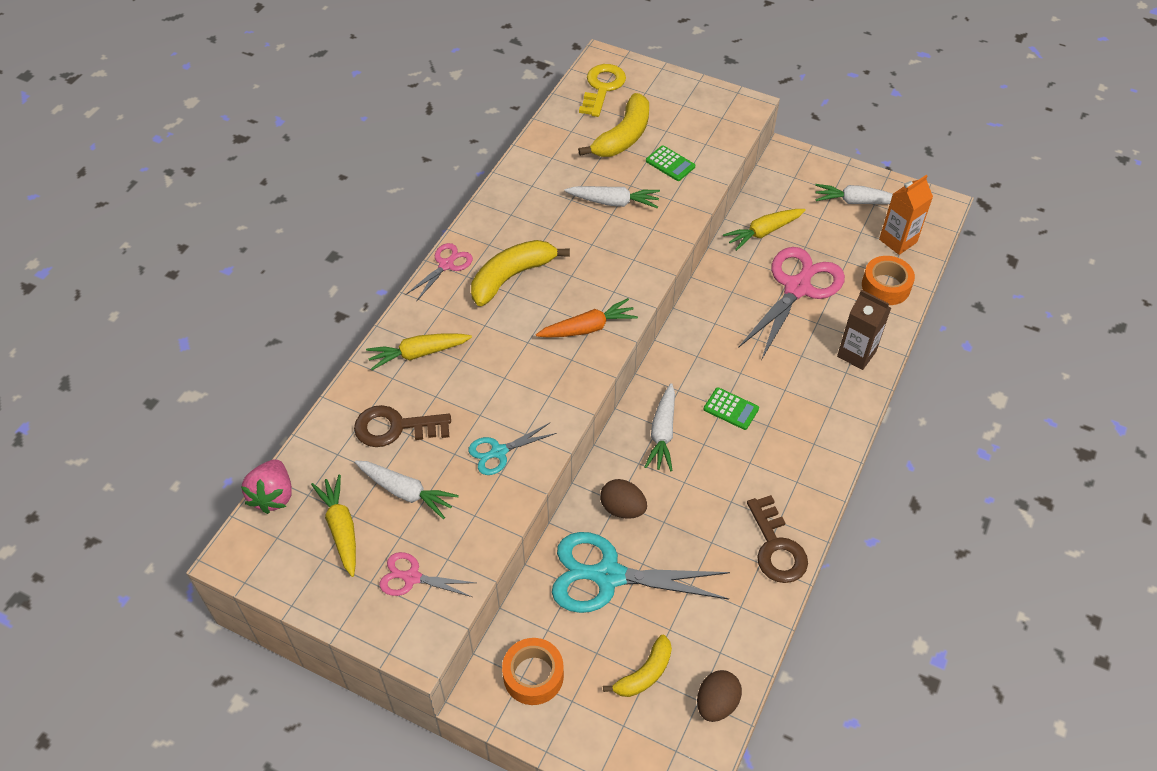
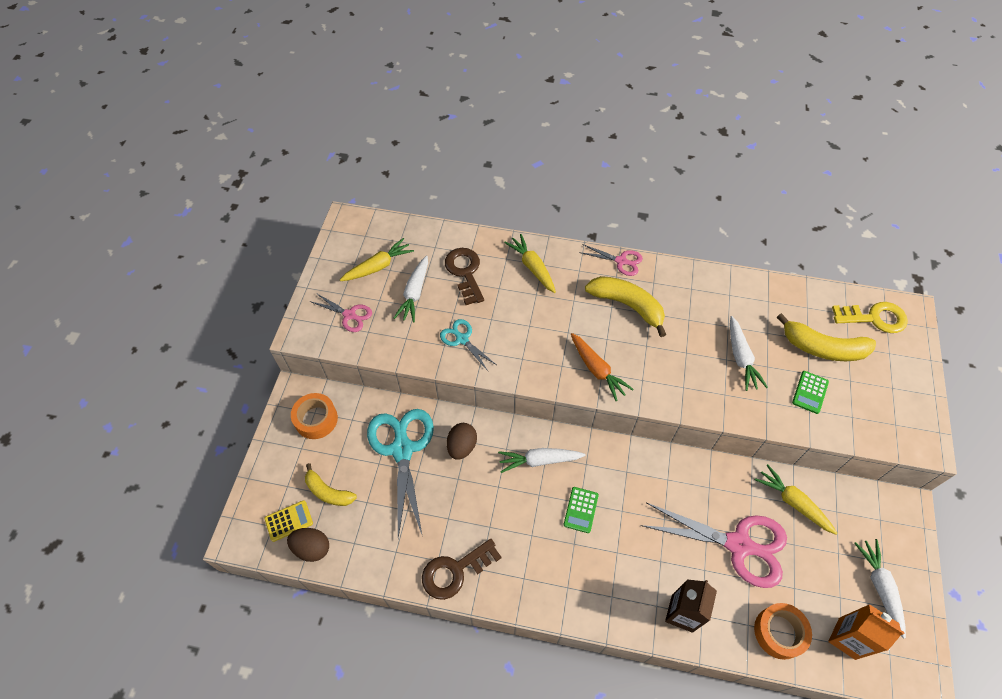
camera: 75 degrees right, 5 degrees up
(273, 496) = (394, 224): pink strawberry -> none
(411, 577) = (350, 315): pink scissors -> pink scissors turned 120 degrees clockwise
(673, 728) = (289, 521): none -> yellow calculator

